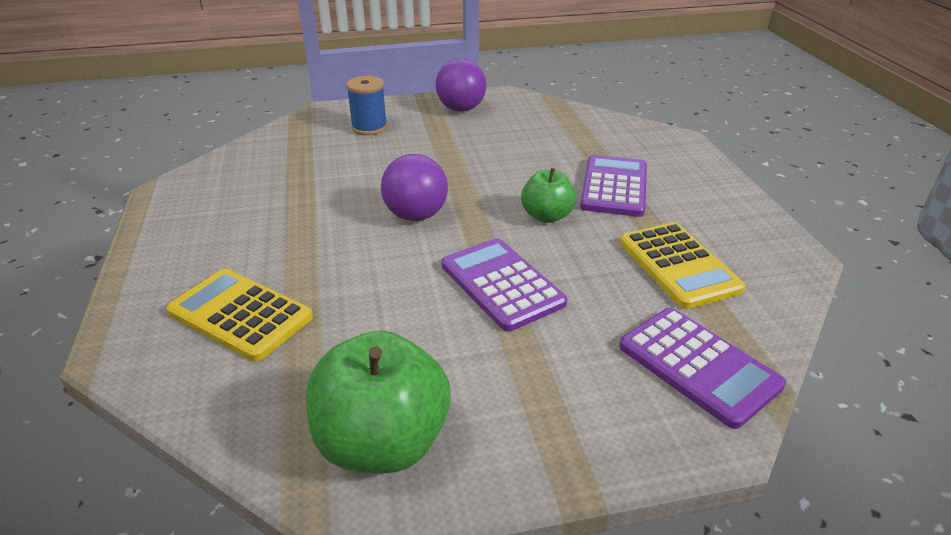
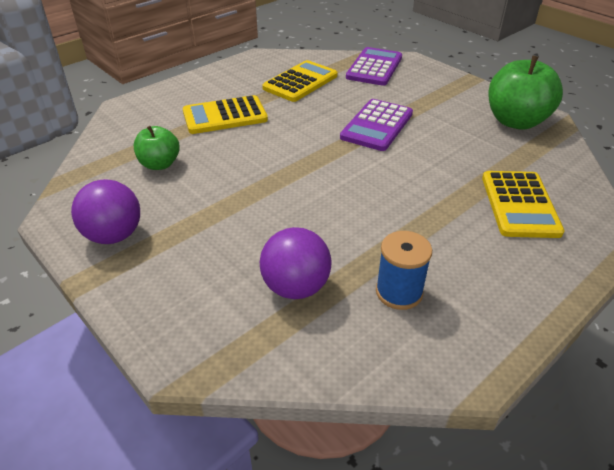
camera: 120 degrees left, 5 degrees up
(369, 127) = (204, 285): blue spool -> blue spool (399, 292)
(416, 215) = (341, 182): purple ball -> purple ball (295, 287)
(547, 216) = (288, 130): green apple -> green apple (160, 164)
(614, 187) = (225, 116): purple calculator -> yellow calculator

